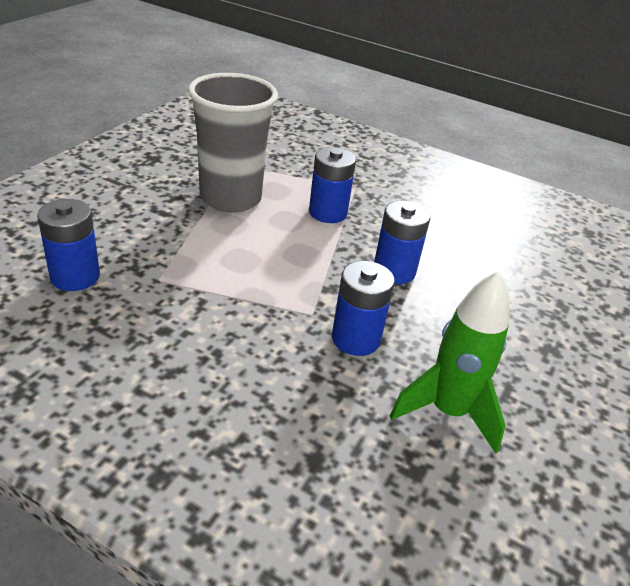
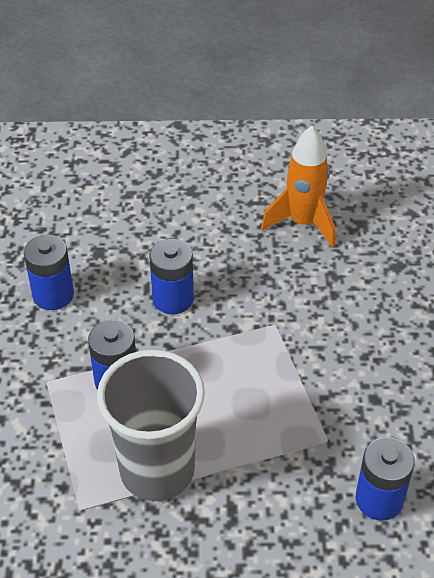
camera: 115 degrees left, 10 degrees up
(355, 339) = (278, 289): blue battery -> blue battery (53, 295)
(448, 412) = (303, 223): green rocket -> orange rocket

